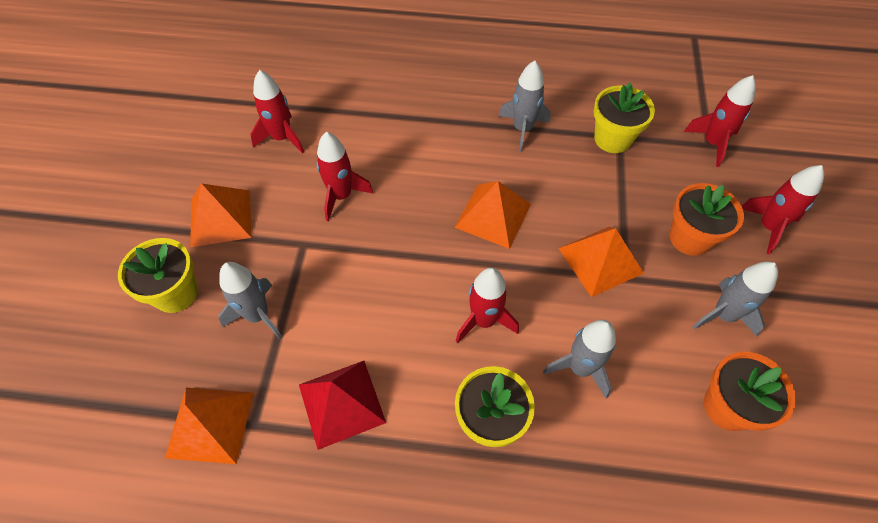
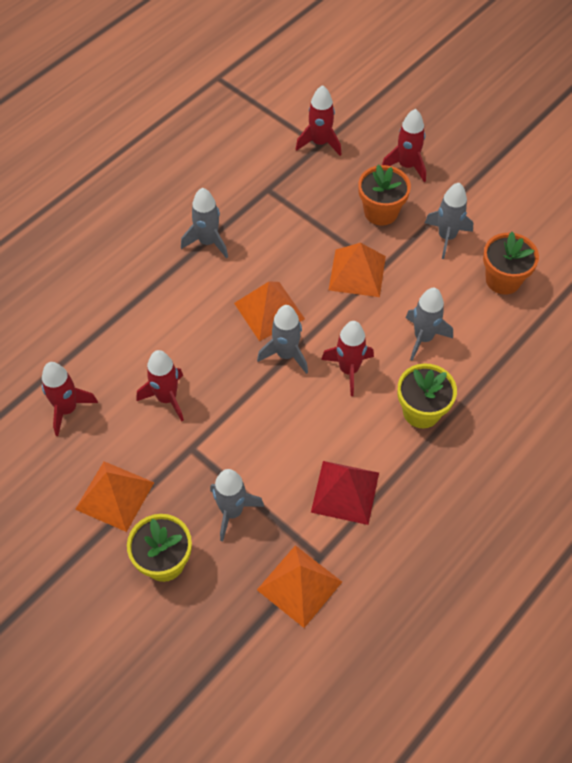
camera: 55 degrees left, 0 degrees up
(457, 257) = (286, 354): none -> grey rocket
(612, 139) = (266, 195): yellow flower pot -> none

